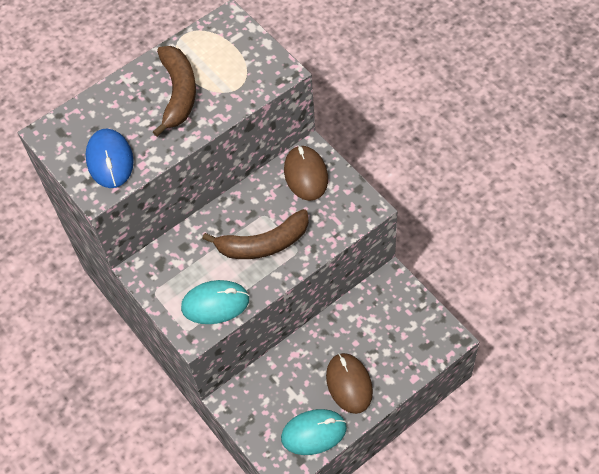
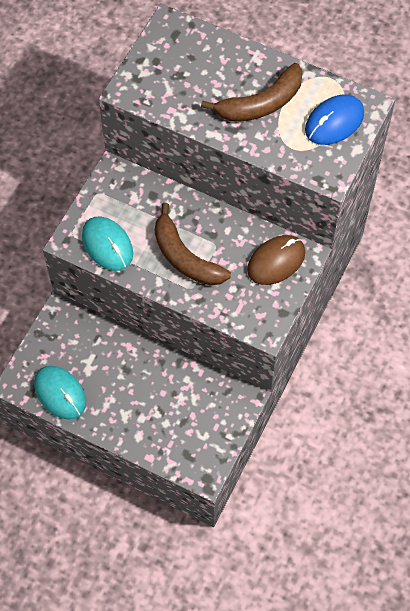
camera: 60 degrees right, 5 degrees up
(110, 160) = (164, 84): blue mouse -> blue mouse (334, 122)
(349, 384) = (119, 404): brown mouse -> none

